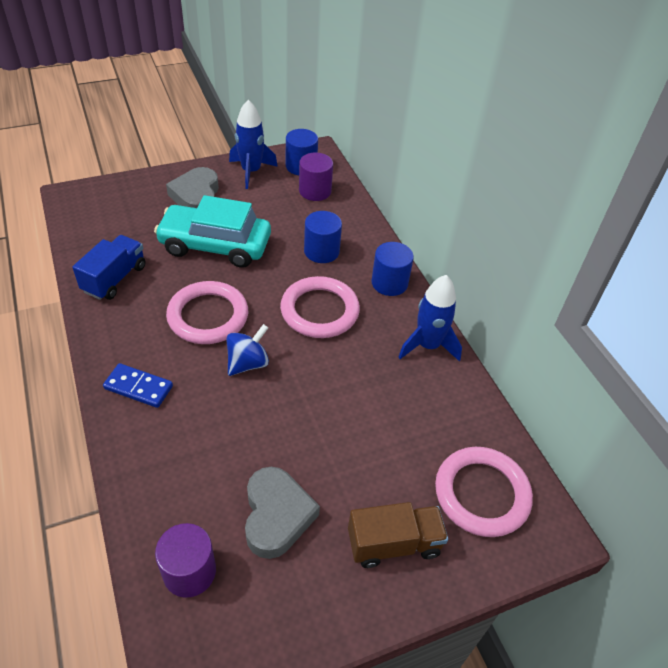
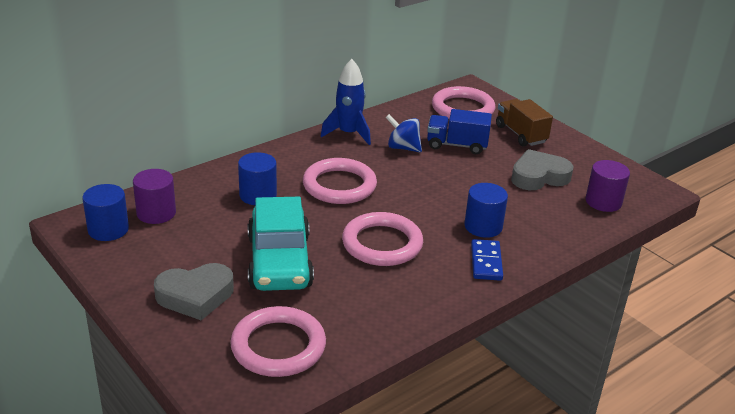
camera: 105 degrees left, 15 degrees down
(114, 279) = (366, 318): blue truck -> blue truck (456, 145)
(115, 225) = (278, 346): none -> pink ring
(248, 363) = (421, 211): blue spinning top -> blue spinning top (403, 148)
(251, 171) = (130, 264): blue rocket -> none
(389, 283) = (284, 156): blue cylinder -> blue cylinder (483, 226)

